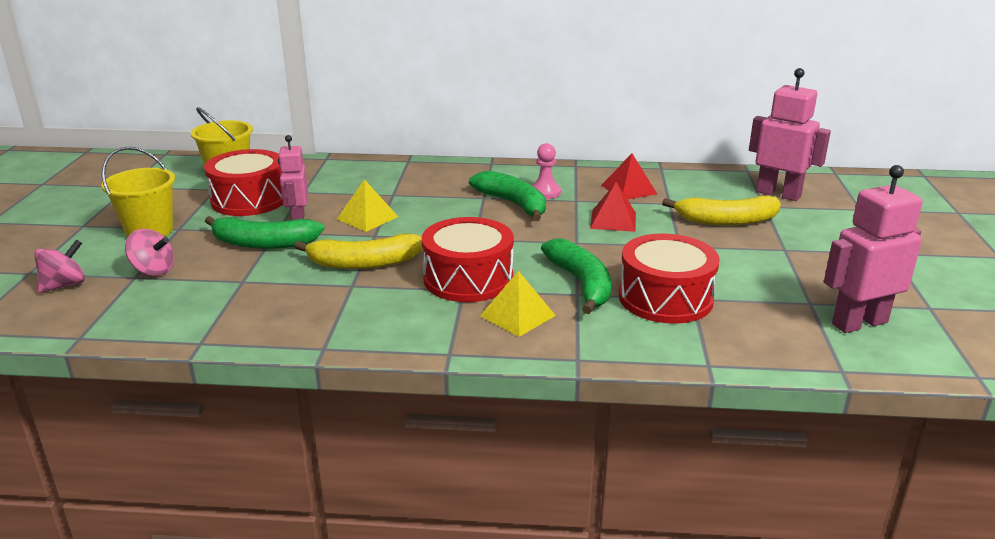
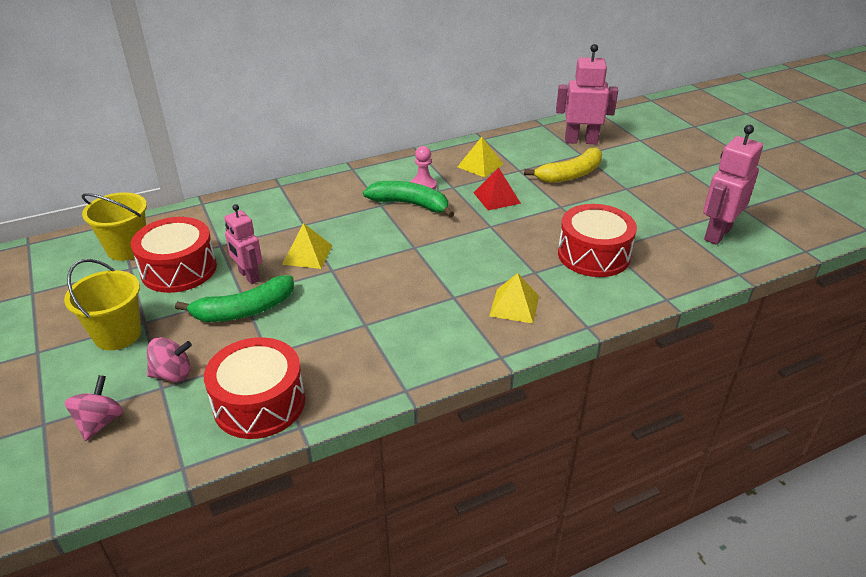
camera: 30 degrees left, 10 degrees up
(364, 263) = (352, 300): yellow banana -> none
(468, 279) = (447, 286): red drum -> red drum (259, 403)
(581, 284) = (529, 262): green banana -> none
(629, 189) = (480, 165): red pyramid -> yellow pyramid

